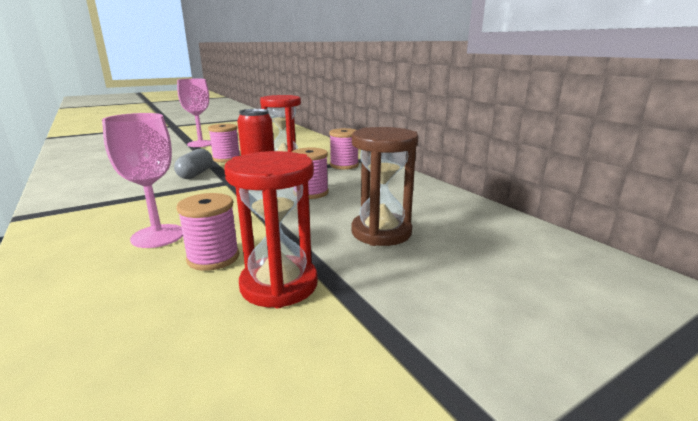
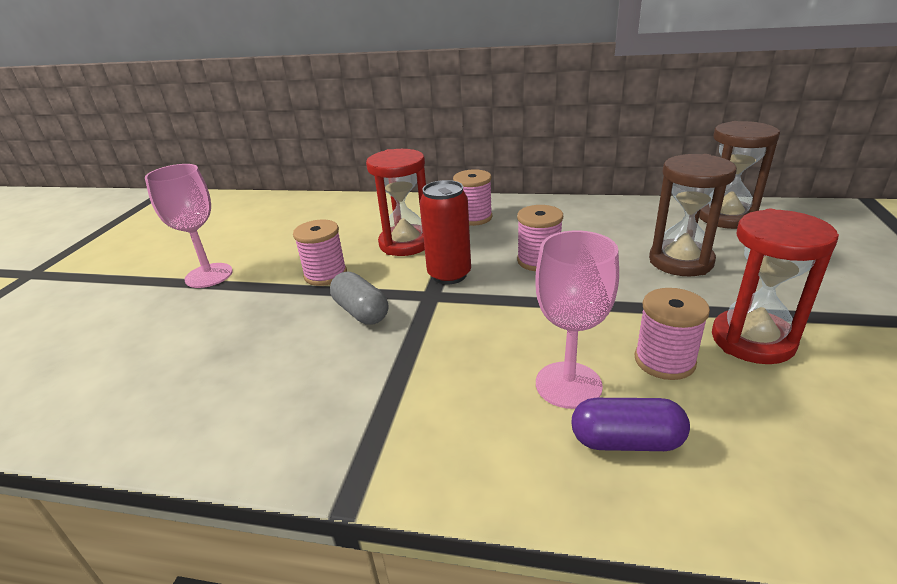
camera: 45 degrees left, 10 degrees up
(101, 266) = (626, 441): none -> purple capsule
(504, 232) = (726, 217): none -> brown hourglass

